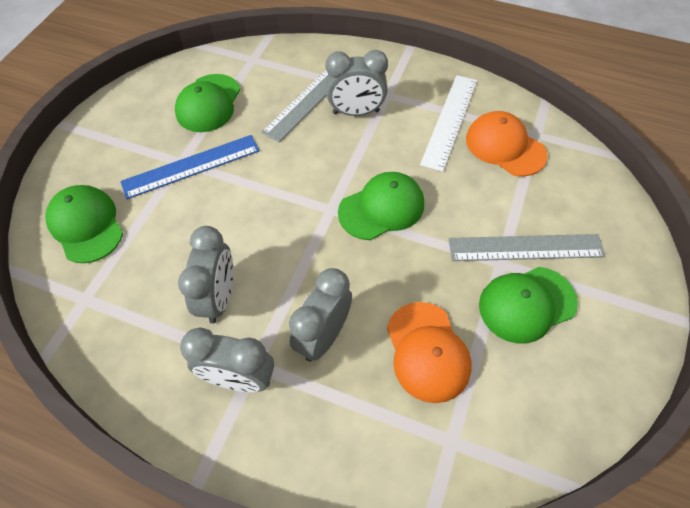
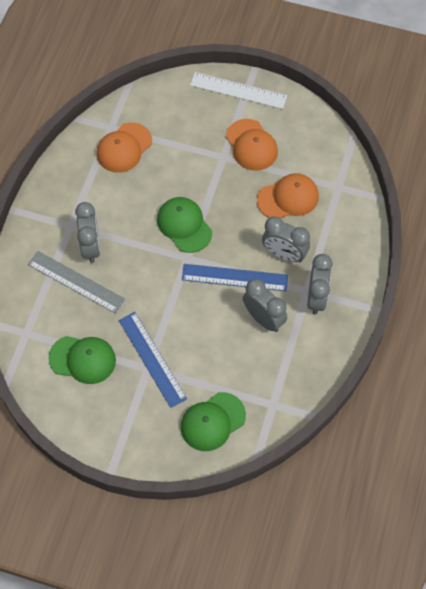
camera: 95 degrees left, 5 degrees up
(219, 297) = (263, 318): grey clock -> grey clock turned 45 degrees clockwise
(291, 264) = (234, 278): none -> blue ruler
(450, 121) = (99, 182): white ruler -> white ruler (238, 90)
(525, 248) = (211, 142): grey ruler -> none
(526, 304) = (251, 145): green cap -> orange cap

